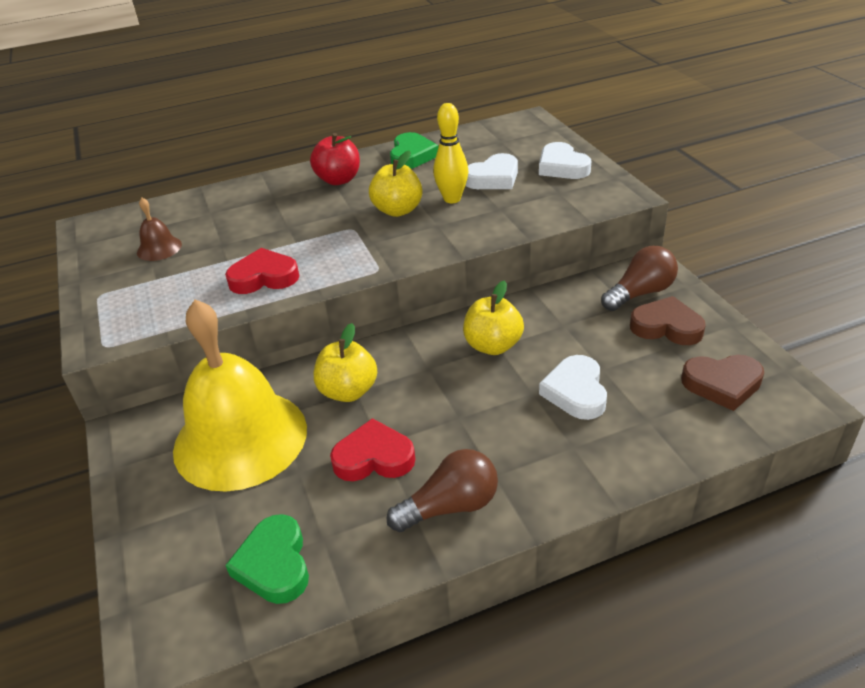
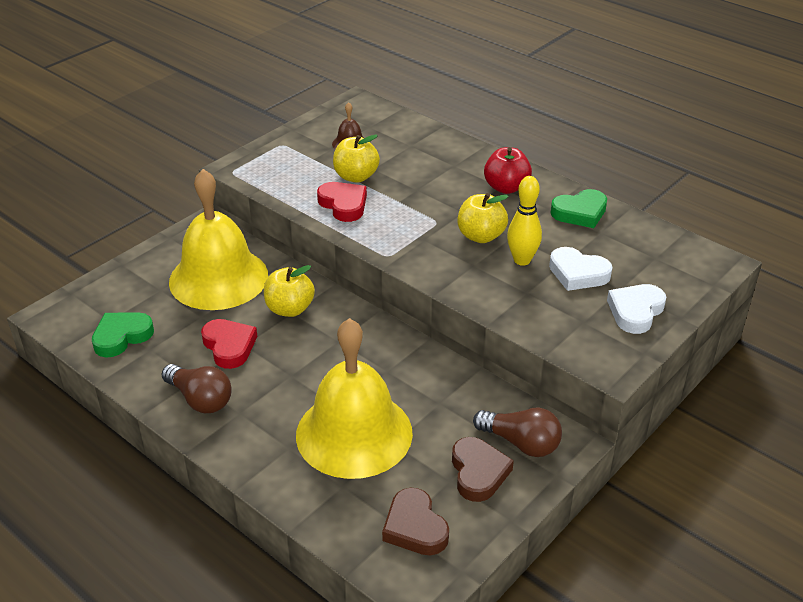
camera: 60 degrees right, 0 degrees up
(493, 345) = (385, 368): yellow apple -> yellow apple (356, 176)
(576, 392) = (354, 433): white heart -> yellow bell

